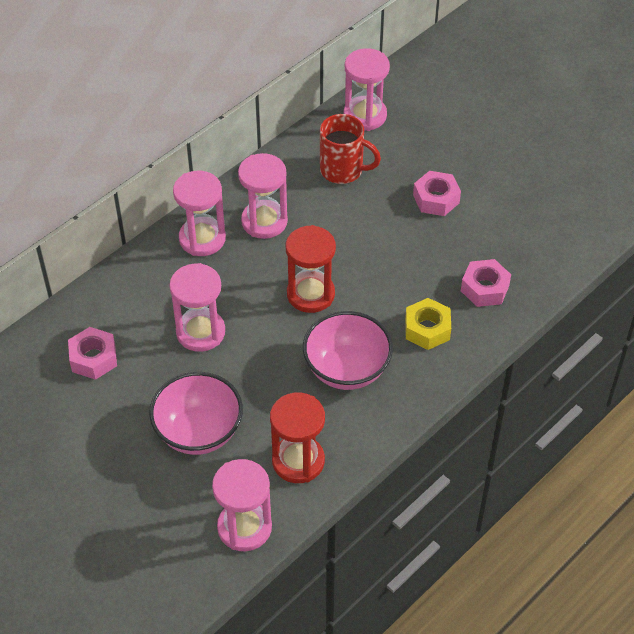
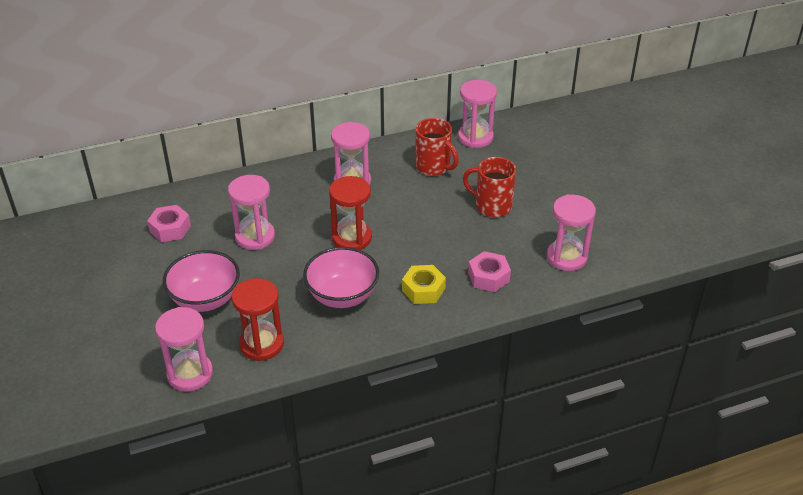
camera: 25 degrees right, 10 degrees down
(202, 239) = (300, 179): pink hourglass -> pink hourglass (566, 257)
(436, 199) = (492, 206): pink nut -> red mug

